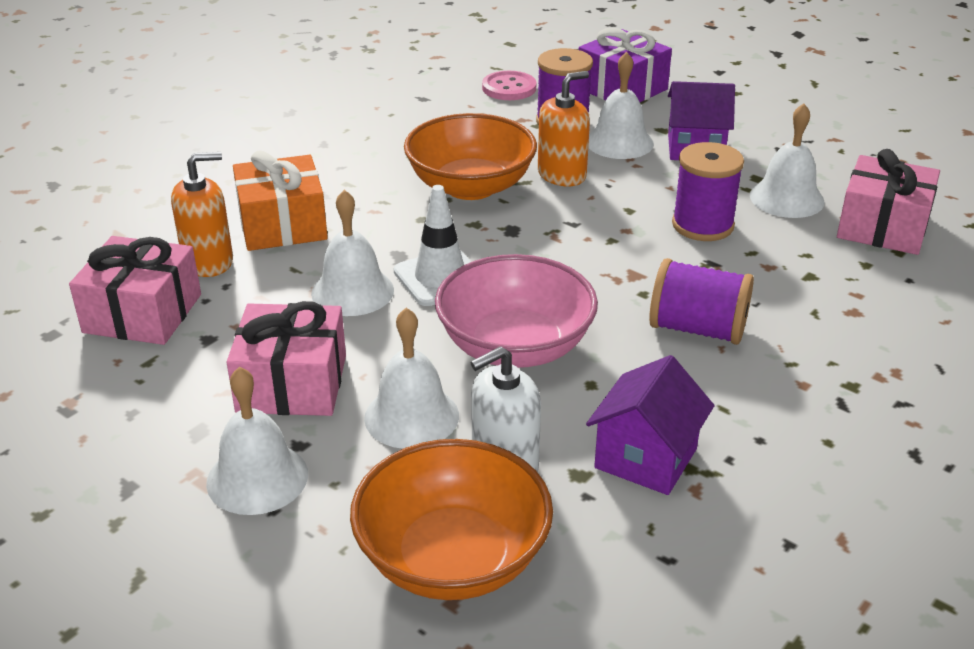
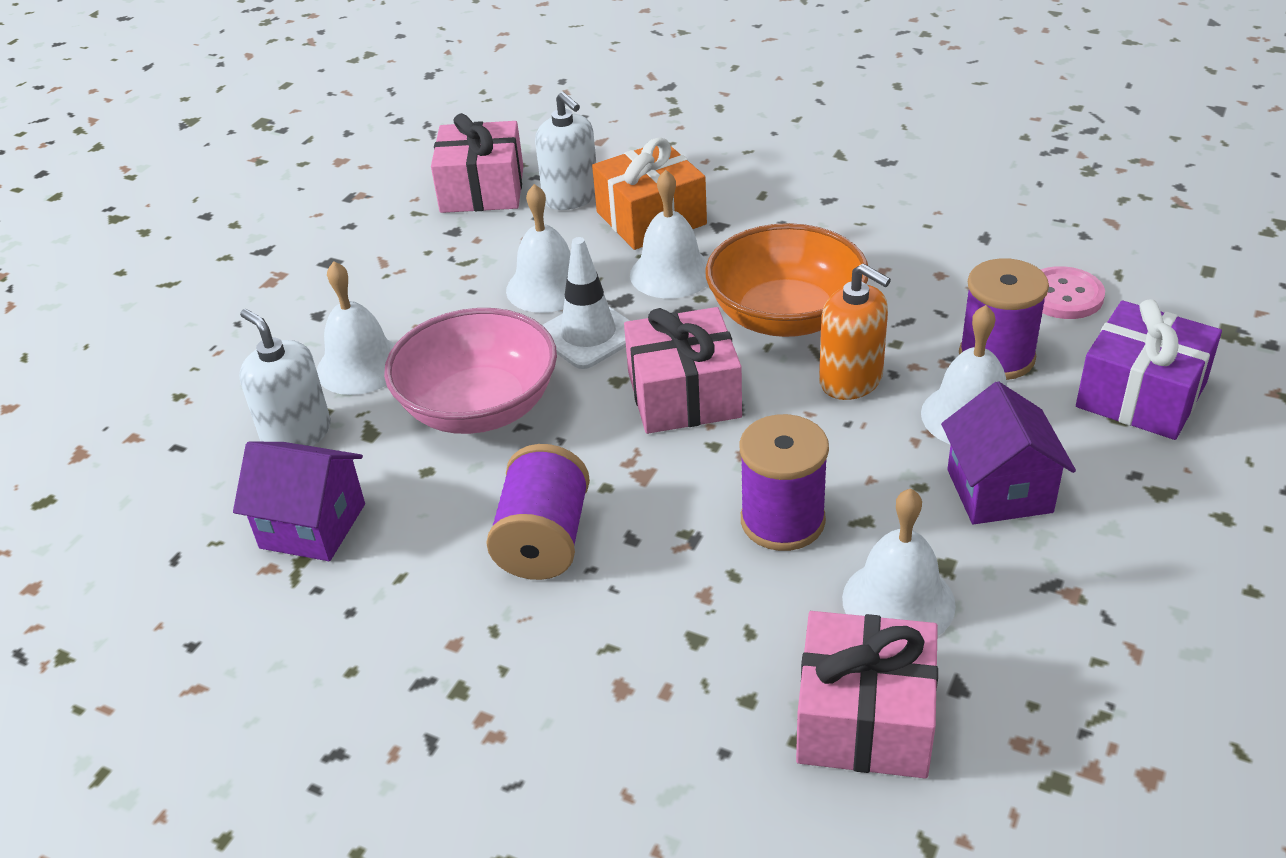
camera: 80 degrees right, 5 degrees up
(208, 262) = (571, 197): orange soap dispenser -> white soap dispenser
(257, 478) = (275, 305): white bell -> white bell (671, 273)
(292, 384) = (397, 290): pink gift -> pink gift (684, 395)
(453, 558) = (181, 427): orange bowl -> none

